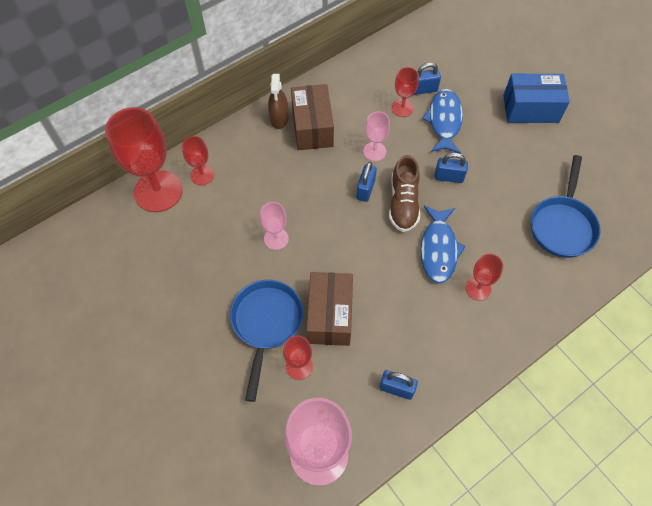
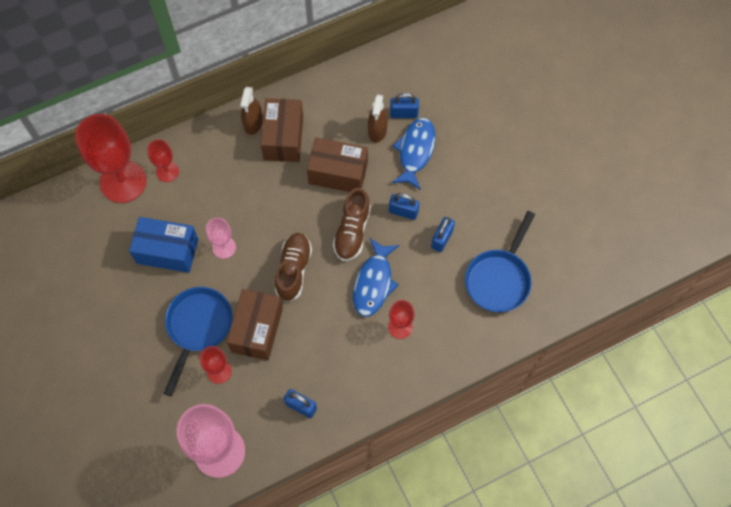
camera: 10 degrees right, 5 degrees up
(353, 249) = (293, 270): none -> brown shoe
(365, 189) = (319, 211): blue padlock -> blue padlock (442, 239)
(374, 151) = (338, 173): pink goblet -> brown box
(402, 108) = (377, 130): red goblet -> brown spray bottle
(530, 109) = (506, 152): blue box -> blue box (167, 251)

